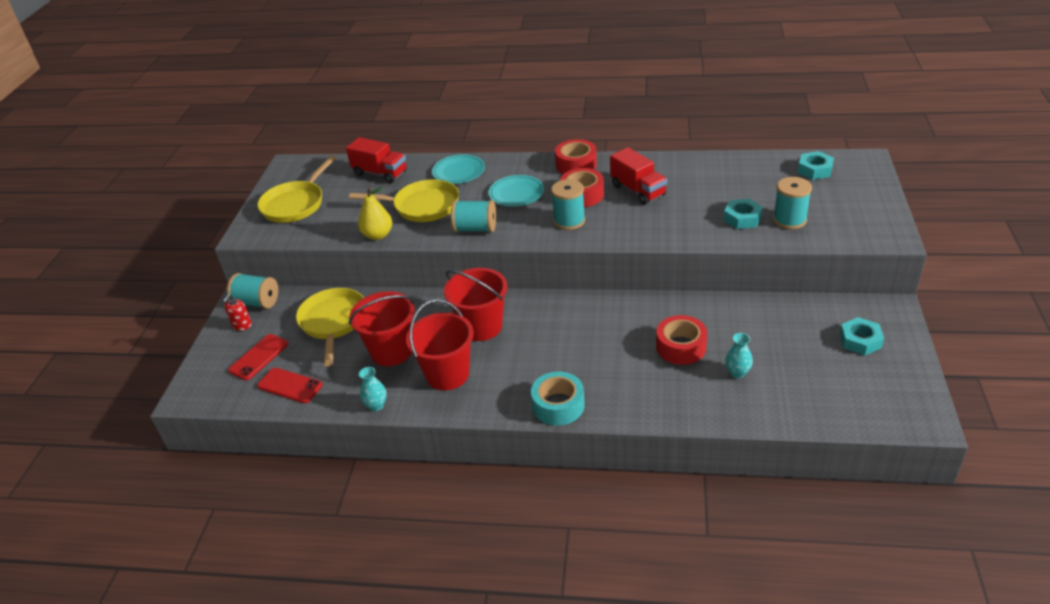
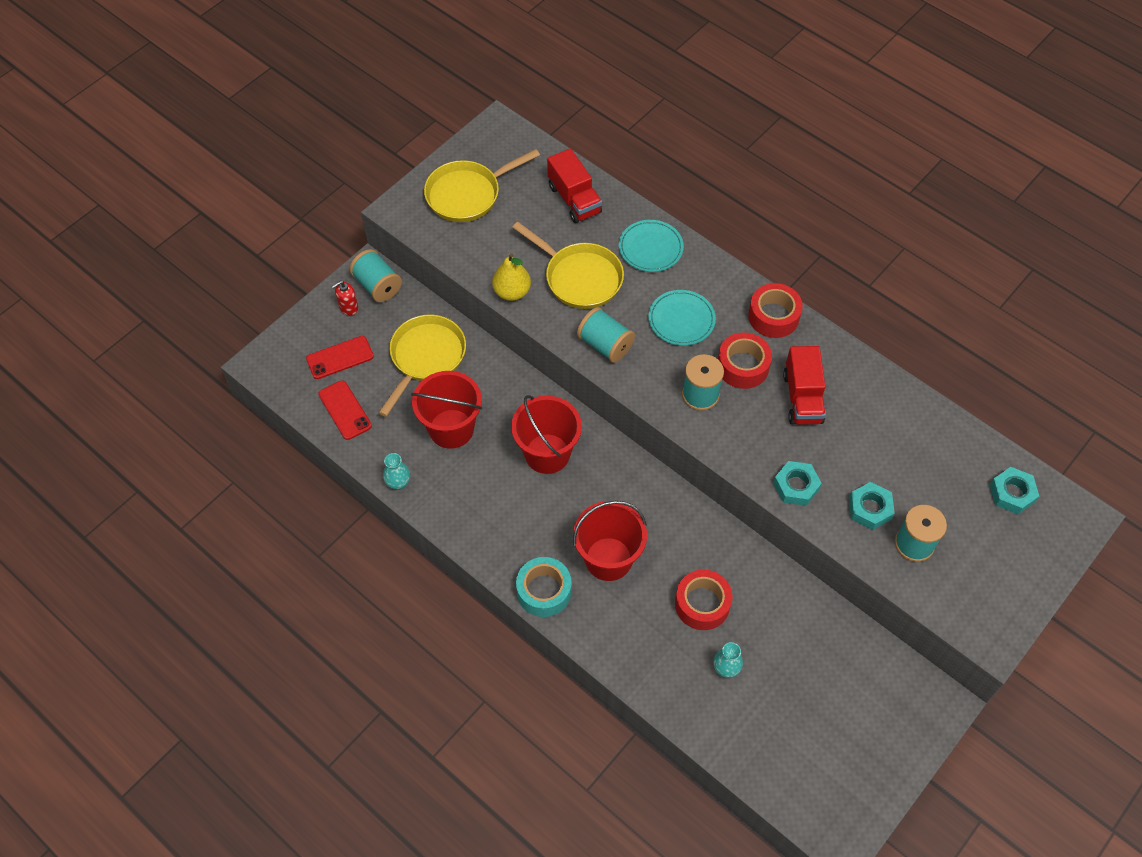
camera: 30 degrees right, 20 degrees up
(447, 374) = (479, 489): red bucket -> red bucket (608, 559)
(860, 340) = (872, 716): turquoise nut -> turquoise nut (796, 486)

